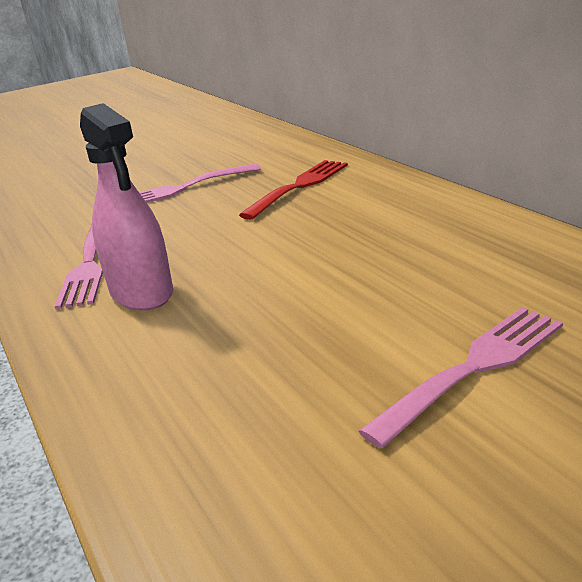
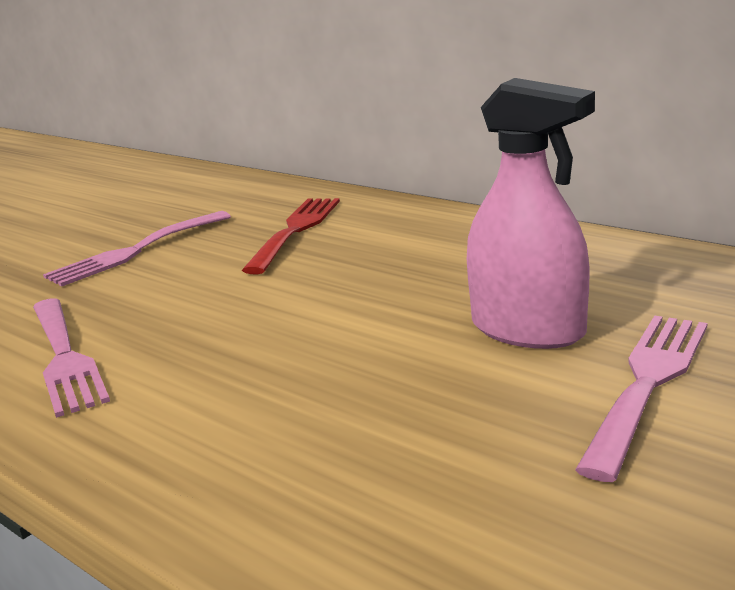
camera: 20 degrees left, 5 degrees down
(142, 293) = (172, 377): pink spray bottle -> pink spray bottle (528, 330)

